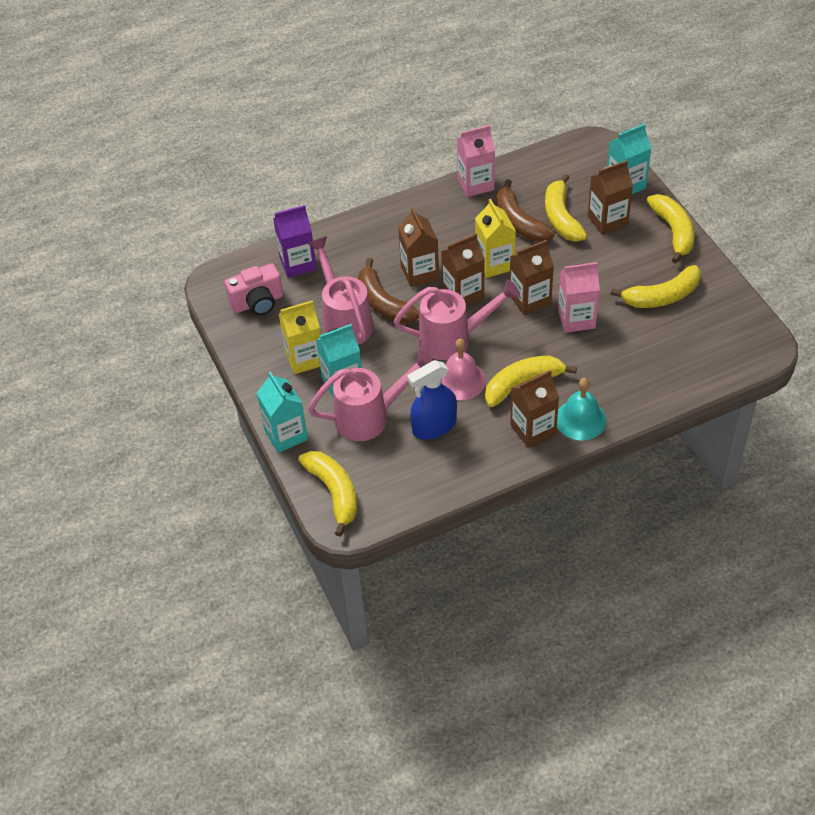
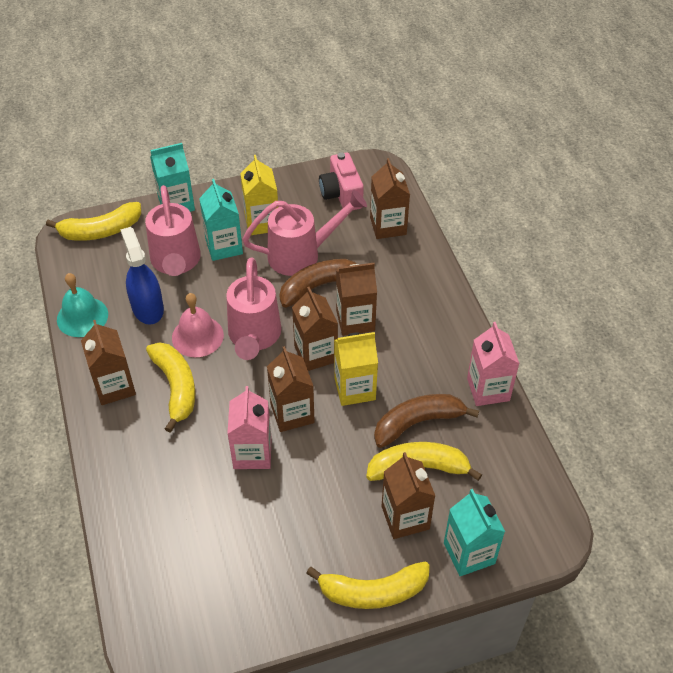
camera: 95 degrees right, 0 degrees up
(298, 263) = (388, 226): purple carton -> brown carton
(580, 419) = (112, 430): turquoise bell -> turquoise bell (82, 317)
(662, 296) = (264, 551): yellow banana -> none

